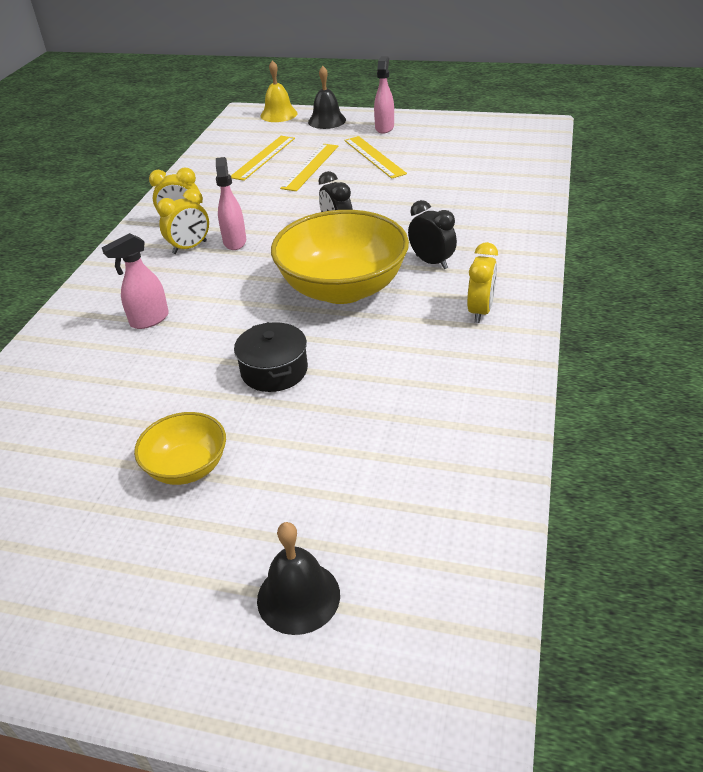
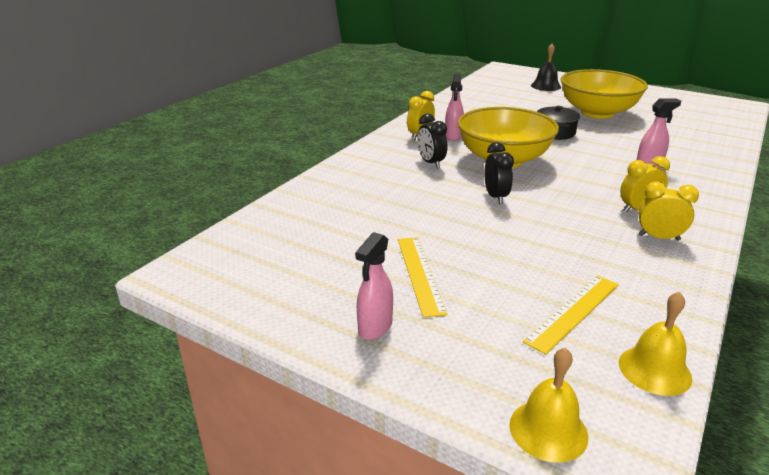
camera: 165 degrees left, 10 degrees down
(187, 467) = (597, 112): yellow bowl -> yellow bowl, size x1.93
(220, 142) = (654, 370): none -> yellow bell
(235, 241) = (594, 206): pink spray bottle -> pink spray bottle (453, 136)
(310, 167) = (507, 278): yellow ruler -> none
(327, 121) = (458, 376): black bell -> none

